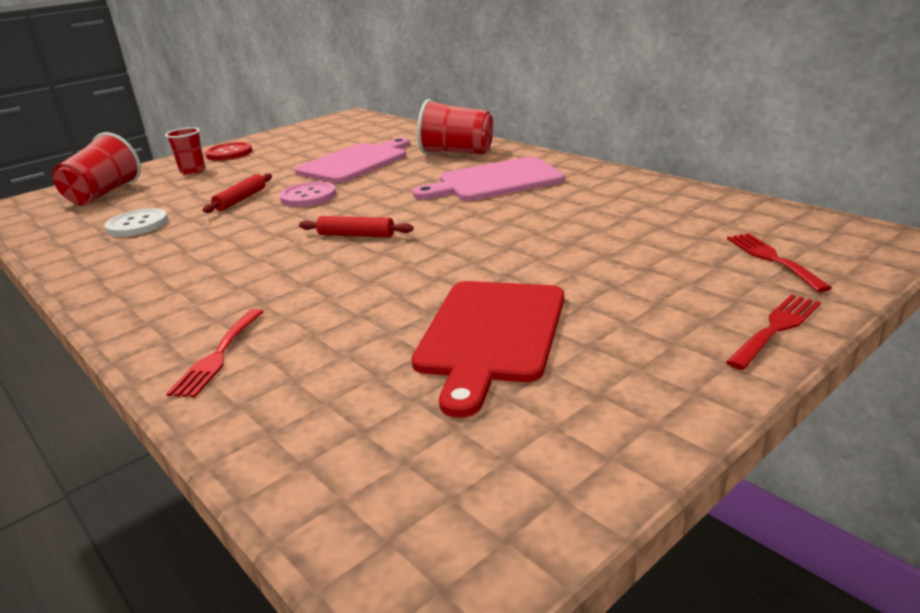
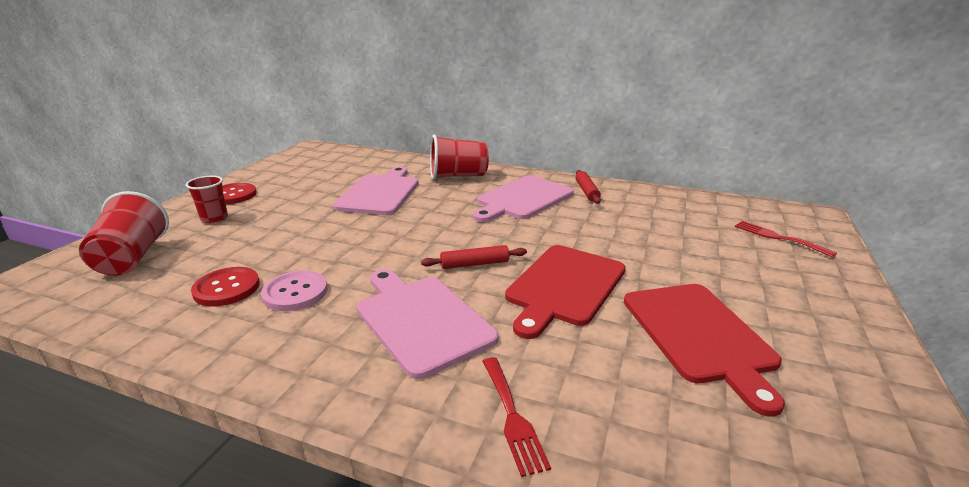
camera: 30 degrees left, 0 degrees up
(137, 225) = (227, 288): white button -> red button
(241, 199) = (312, 243): red rolling pin -> red rolling pin (587, 191)
(247, 272) = (421, 320): none -> pink cutting board
(308, 196) = (379, 232): pink button -> pink button (295, 292)
(414, 267) = (564, 286): none -> red cutting board
(776, 328) = (848, 288): red fork -> none

